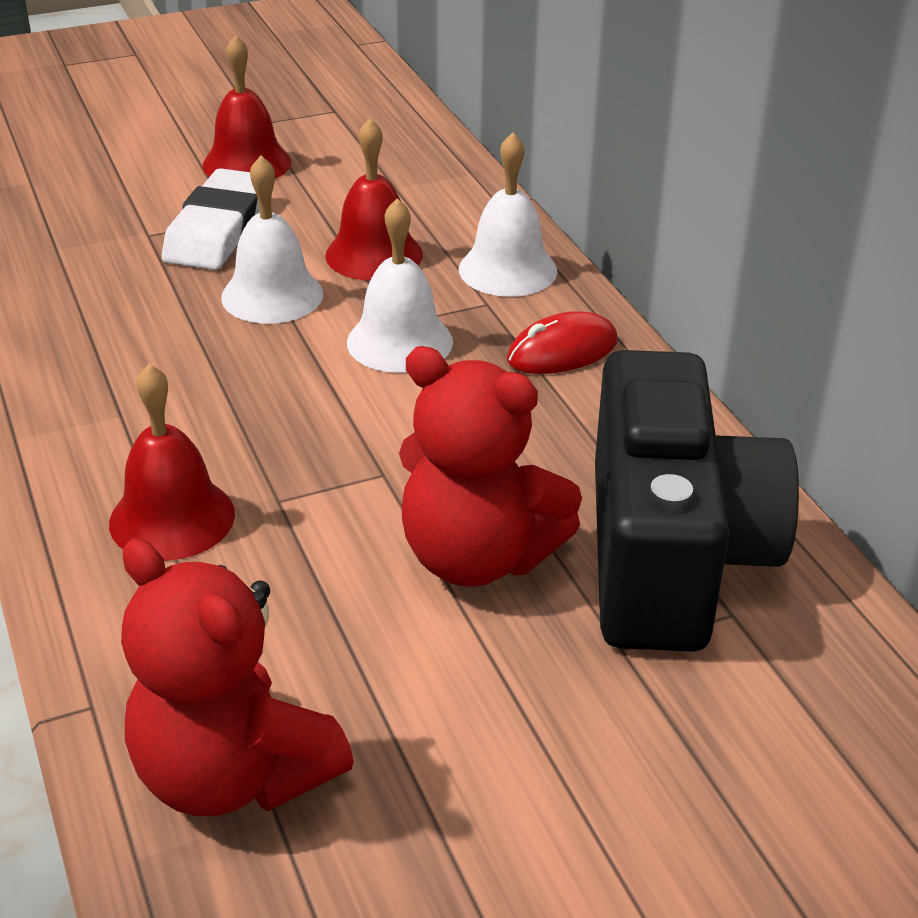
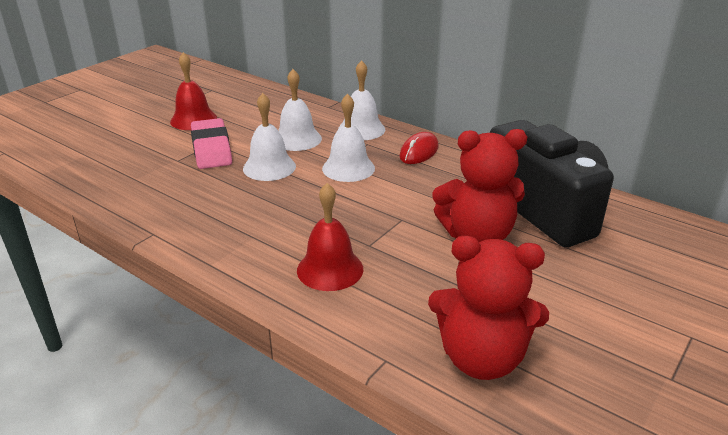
camera: 30 degrees left, 5 degrees down
(219, 229) = (211, 149): white eraser -> pink eraser
(374, 254) = (297, 139): red bell -> white bell

